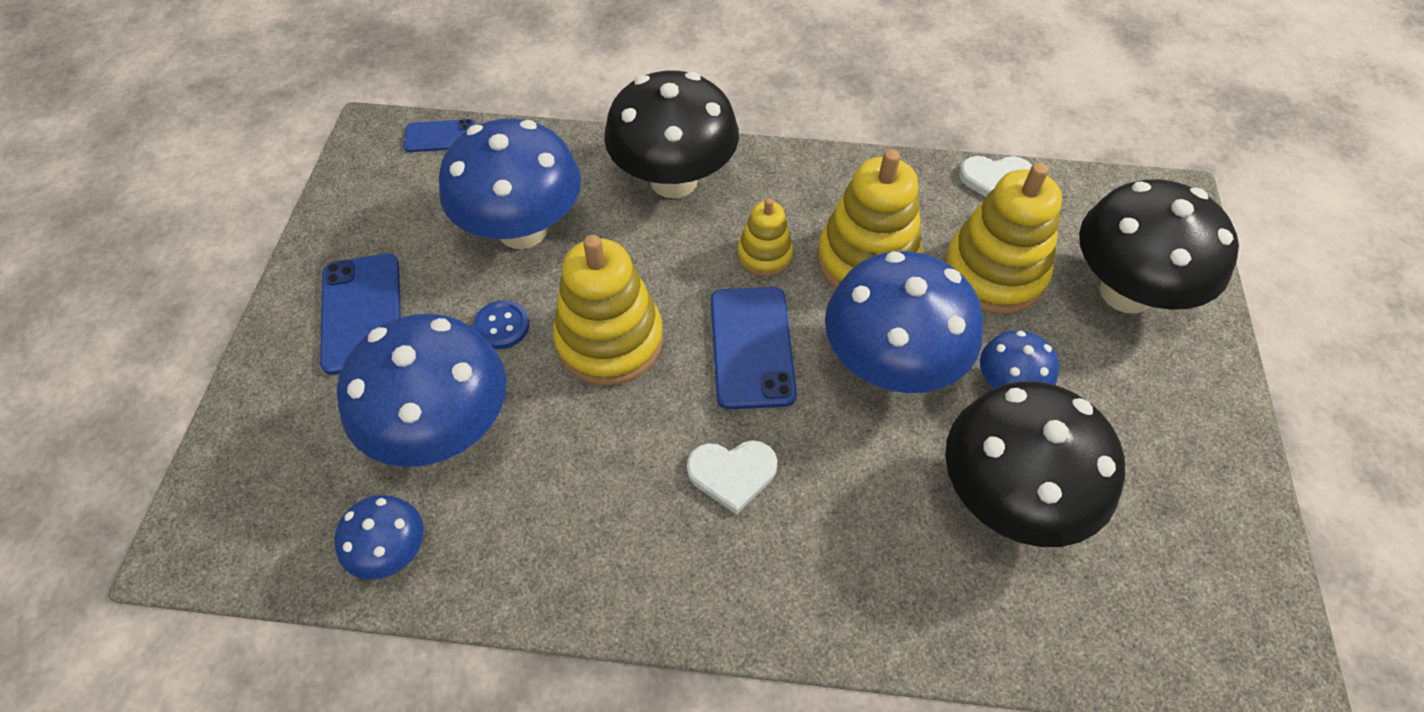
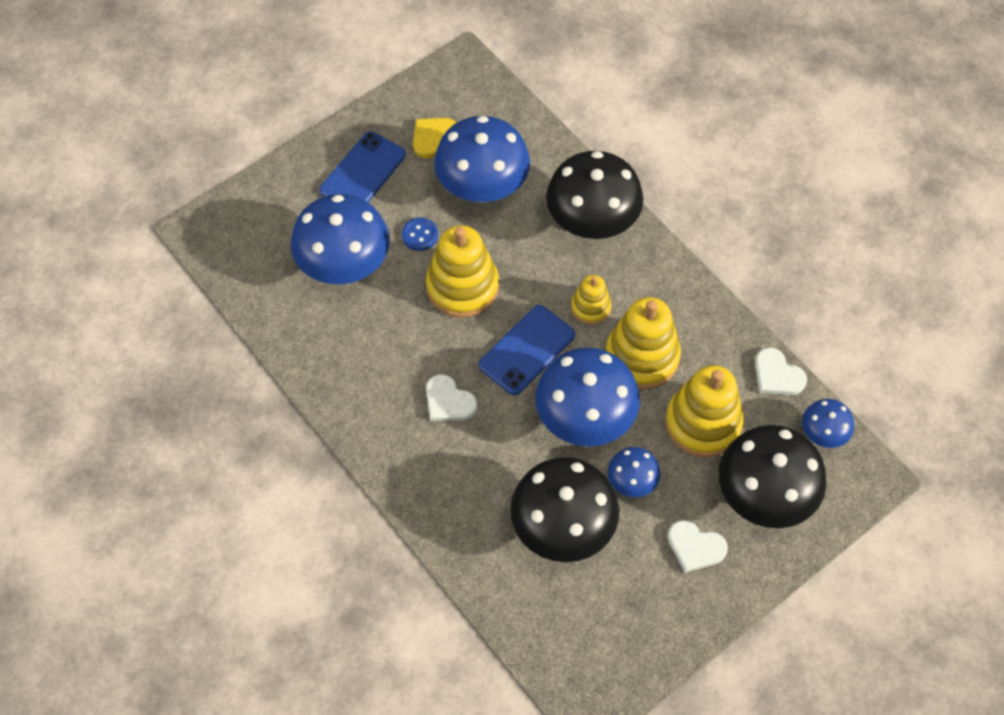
camera: 45 degrees right, 5 degrees up
(392, 552) = (273, 305): blue mushroom -> blue mushroom (822, 434)
(412, 221) = (433, 137): none -> yellow heart
(440, 136) = (496, 94): blue phone -> none
(1138, 393) = (695, 547): none -> white heart

